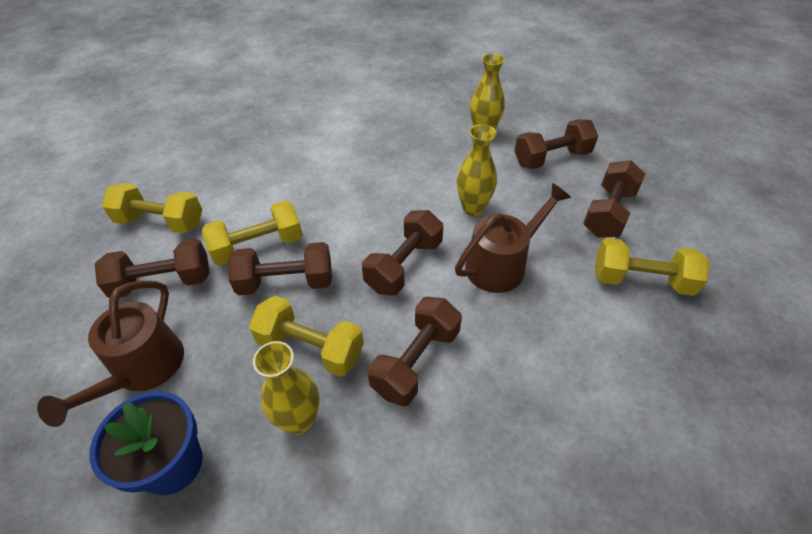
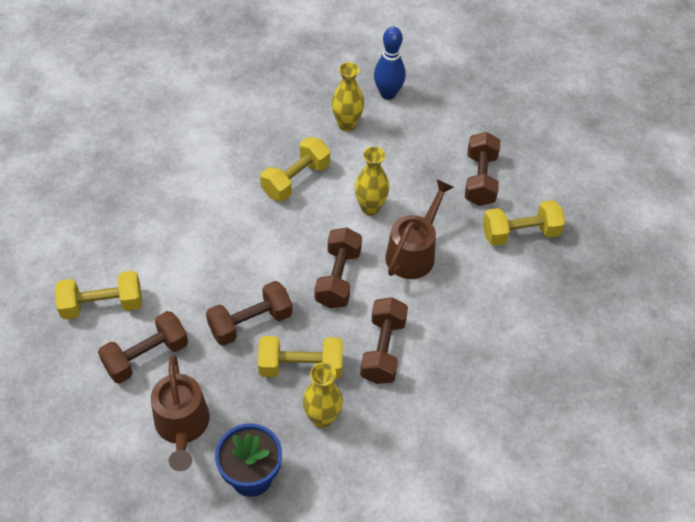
camera: 25 degrees left, 5 degrees up
(258, 246) = (207, 299): yellow dumbbell -> yellow dumbbell (296, 180)
(536, 119) = (388, 94): none -> blue bowling pin
(551, 158) = (417, 136): brown dumbbell -> none

